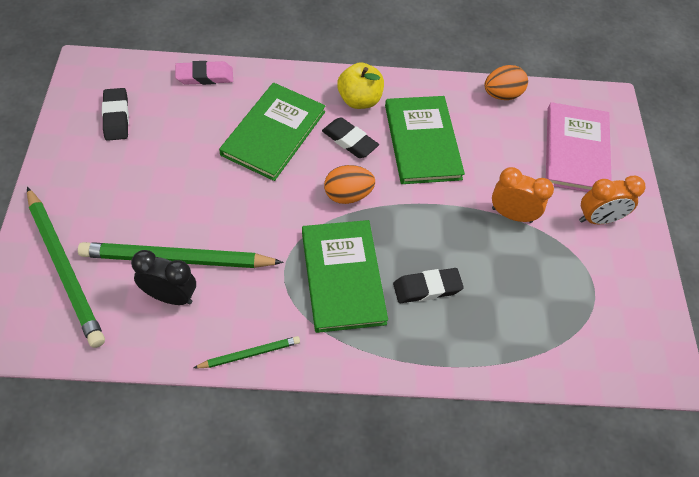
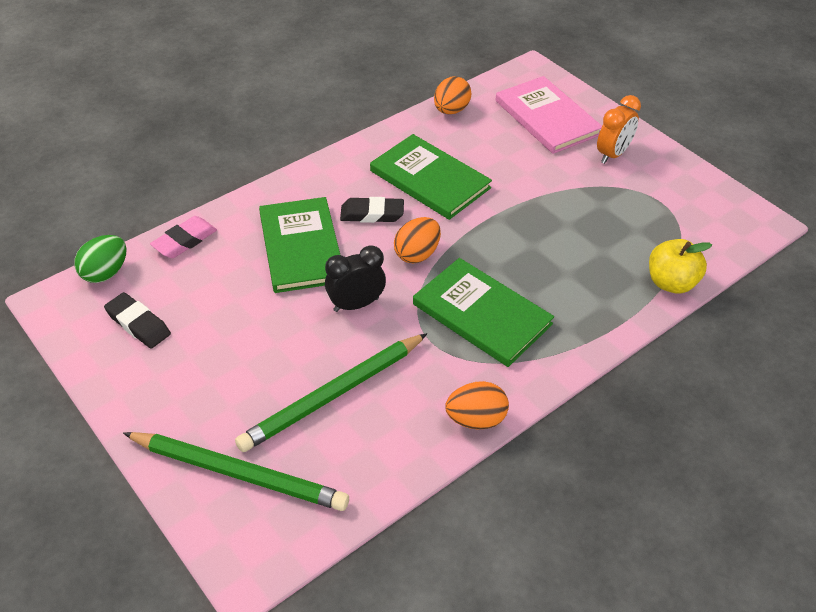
camera: 35 degrees left, 10 degrees down
(135, 67) = (105, 273): none -> green egg
(170, 296) = (361, 426): black clock -> black clock (356, 304)
(249, 354) = (476, 419): green pencil -> orange egg
(359, 100) = (344, 179): yellow apple -> yellow apple (671, 283)
(427, 288) = (551, 279): black eraser -> none
(512, 215) = (553, 189): orange clock -> none

